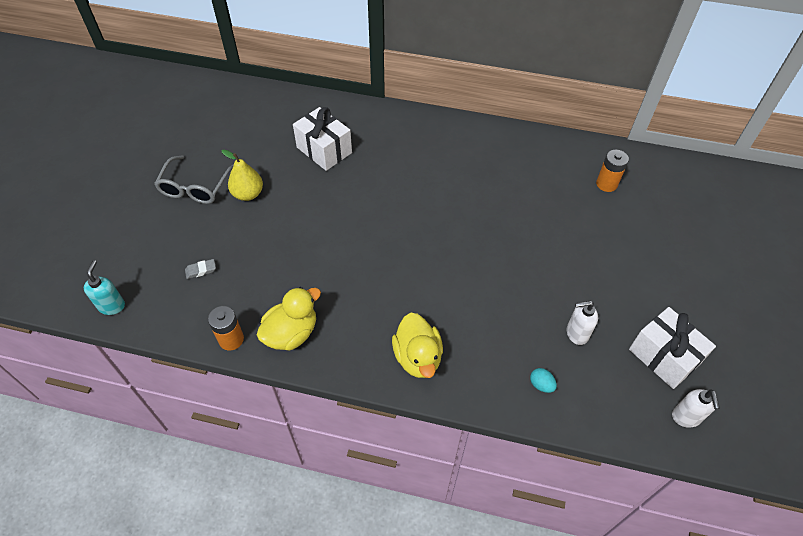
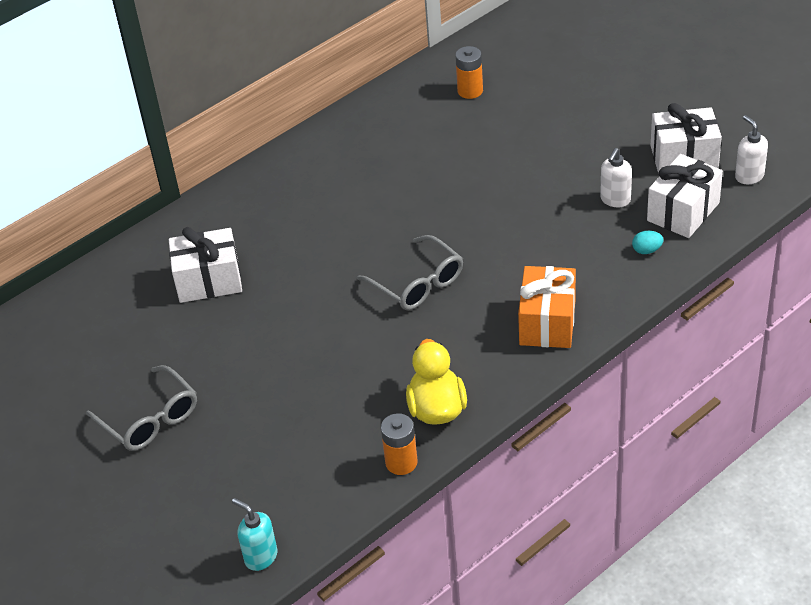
camera: 50 degrees left, 10 degrees down
(201, 270) = (283, 456): grey eraser -> none
(248, 194) = (209, 373): yellow pear -> none
(399, 257) = (417, 283): none -> grey glasses
(417, 357) = (547, 322): yellow duck -> orange gift
(604, 388) = (683, 212): none -> white gift
(686, 417) = (749, 176): white soap dispenser -> white soap dispenser turned 150 degrees counterclockwise

